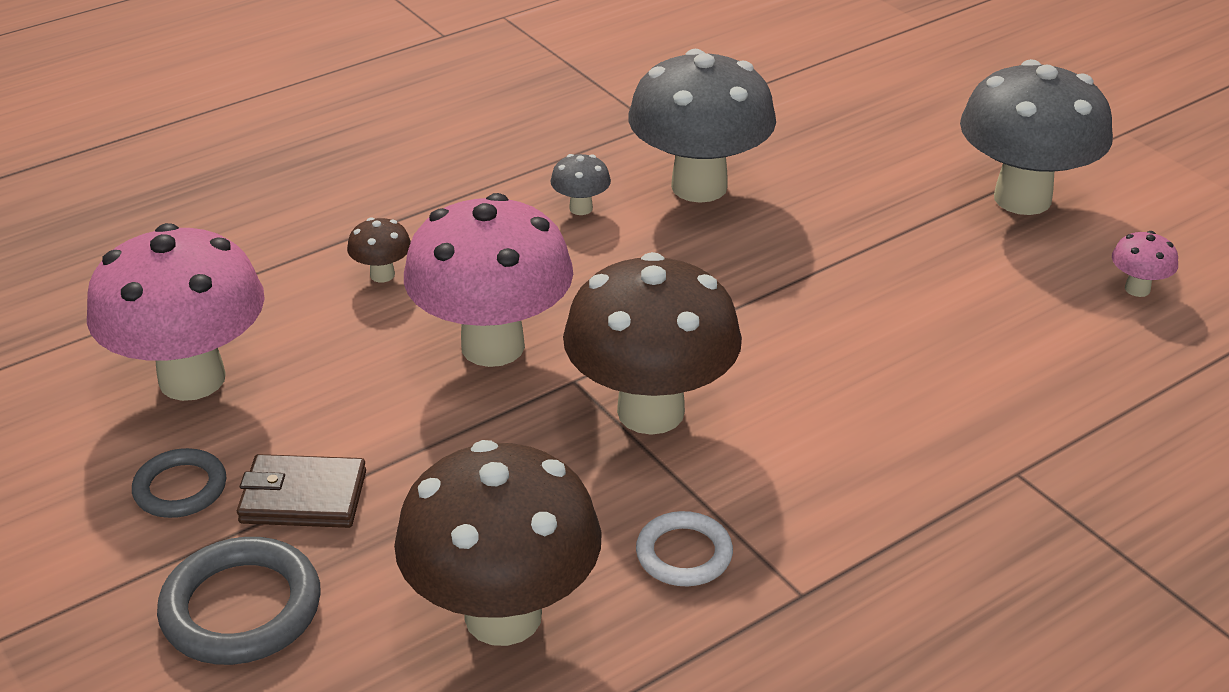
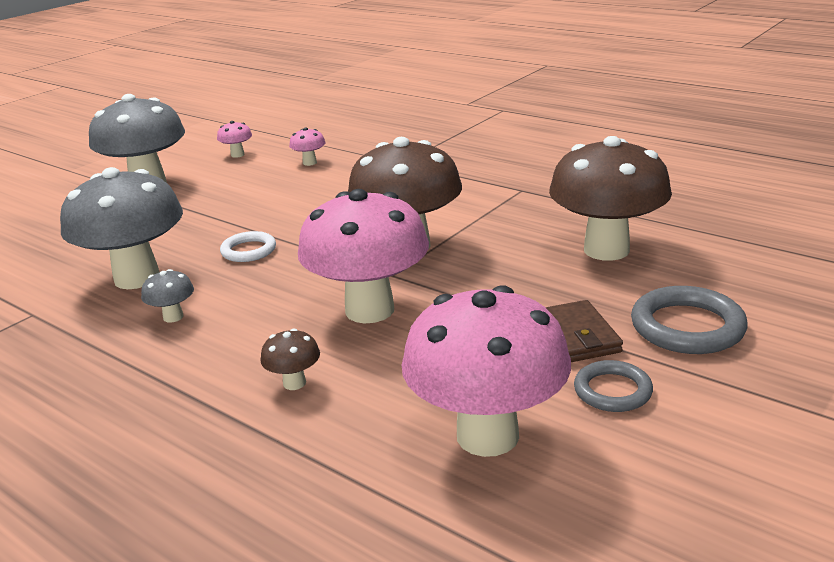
camera: 105 degrees left, 10 degrees down
(684, 554) = (518, 217): white ring -> white ring (248, 250)
(1061, 363) = (309, 163): none -> pink mushroom

